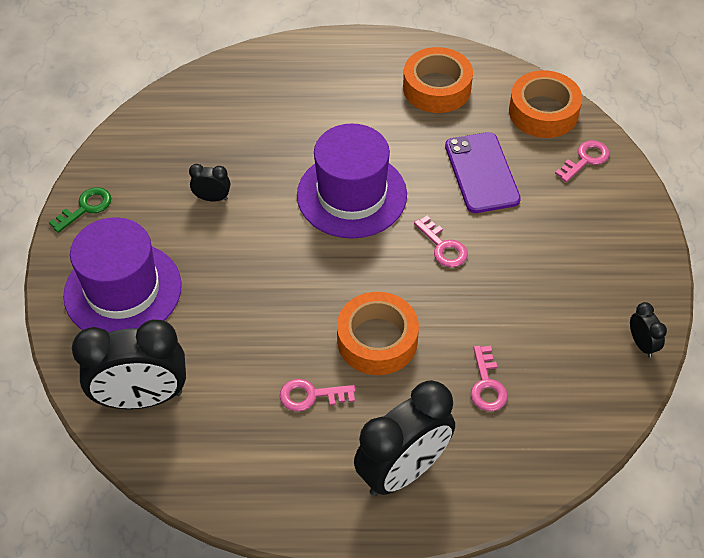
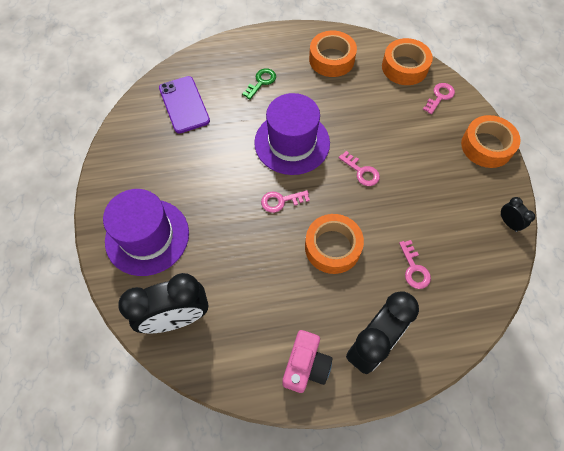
camera: 10 degrees left, 10 degrees up
(86, 208) = (109, 178): green key -> green key (261, 82)
(212, 198) = (197, 158): black clock -> none
(304, 484) = (306, 366): none -> pink camera
(311, 395) = (296, 296): pink key -> pink key (281, 201)
(481, 173) = (374, 115): purple phone -> purple phone (184, 104)
(638, 236) = (486, 146): none -> orange tape

